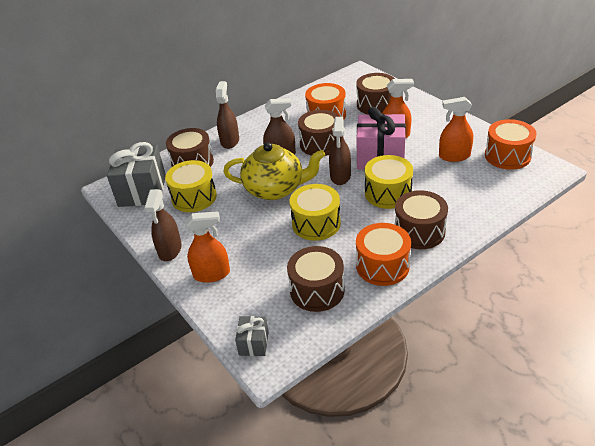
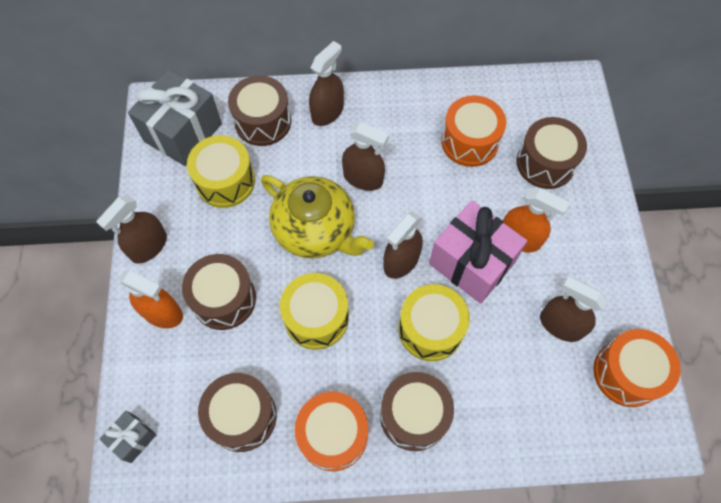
camera: 30 degrees right, 25 degrees up
(320, 144) = (422, 189): brown drum -> brown drum (224, 299)
(454, 156) = (560, 325): orange spray bottle -> brown spray bottle

